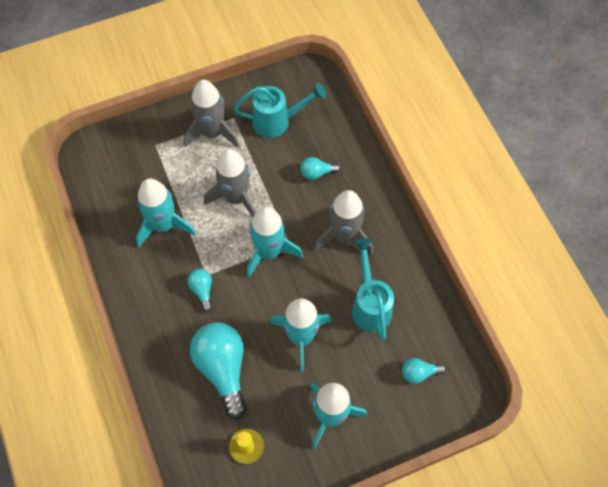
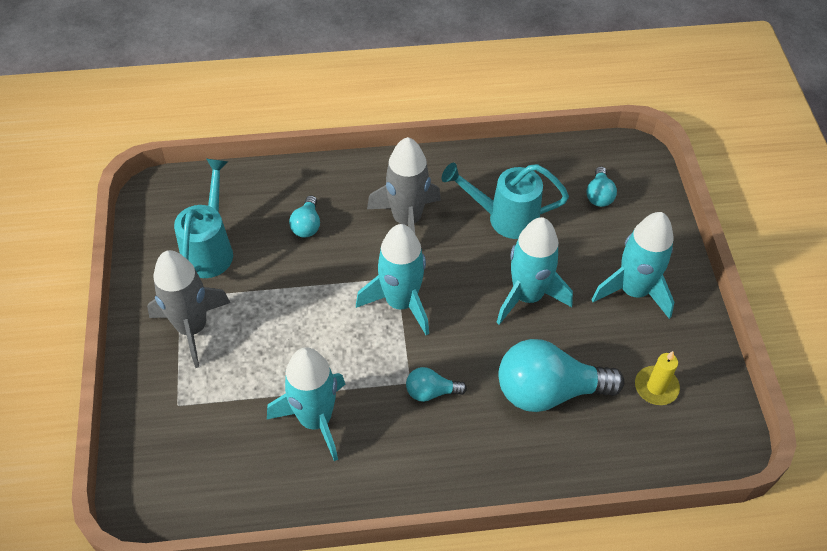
camera: 75 degrees left, 10 degrees down
(236, 198) = (307, 322): grey rocket -> none

